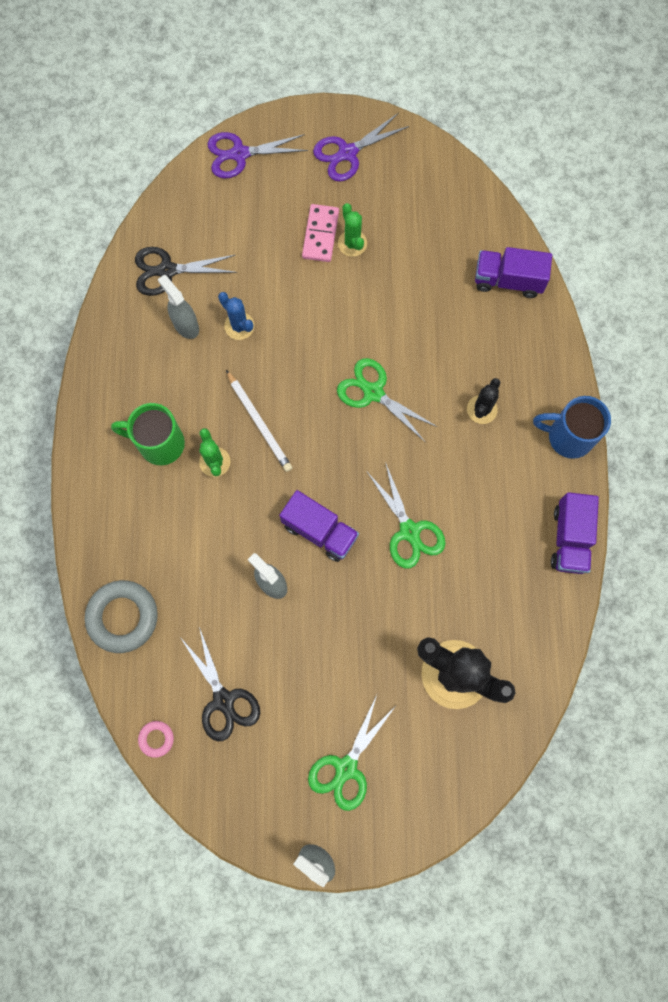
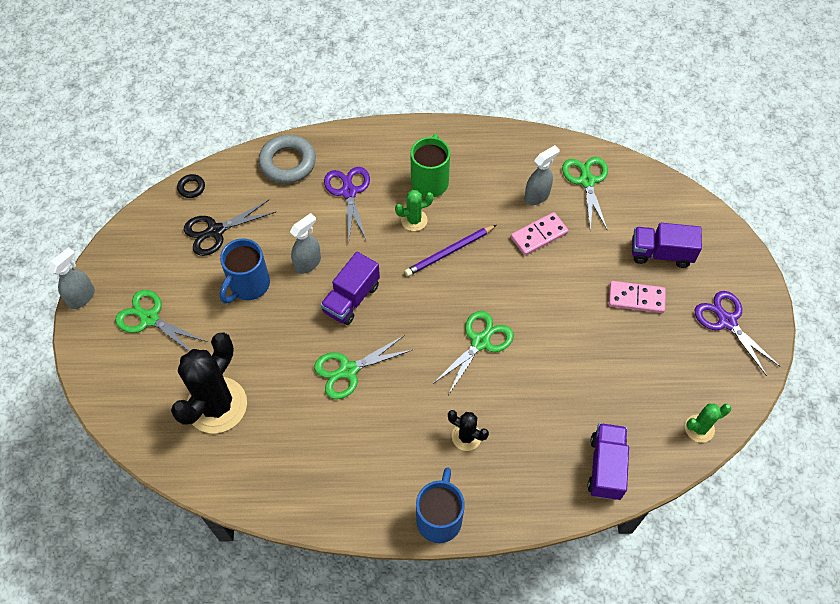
camera: 90 degrees right, 15 degrees down
(156, 739) = (191, 188): pink ring -> black ring
(167, 271) = (587, 181): black scissors -> green scissors
(239, 154) = (710, 232): purple scissors -> purple scissors (348, 192)
(239, 326) = (539, 235): blue cactus -> pink domino
(259, 423) = (449, 252): white pencil -> purple pencil
(301, 652) = (248, 285): none -> blue mug
(352, 243) = (630, 325): green cactus -> green cactus (699, 428)
(569, 538) = (335, 514): purple truck -> purple truck (661, 253)

